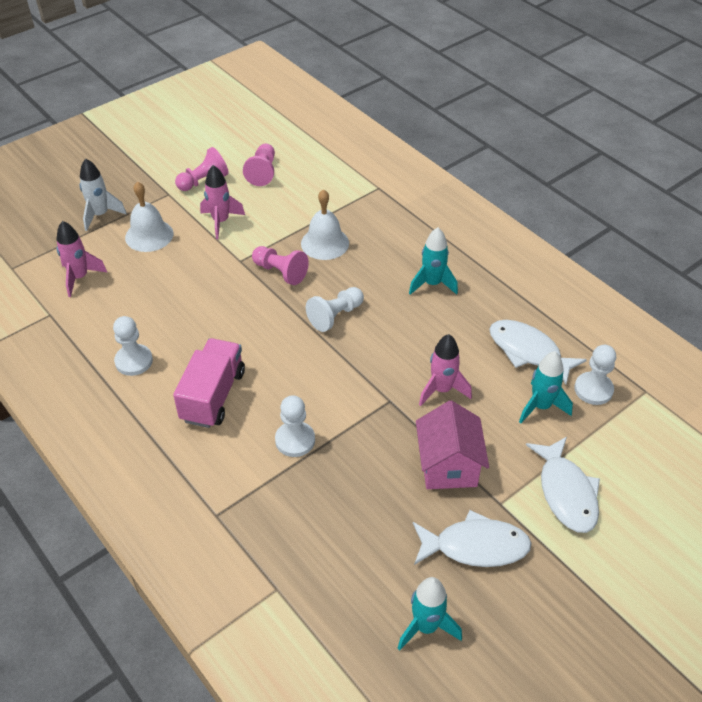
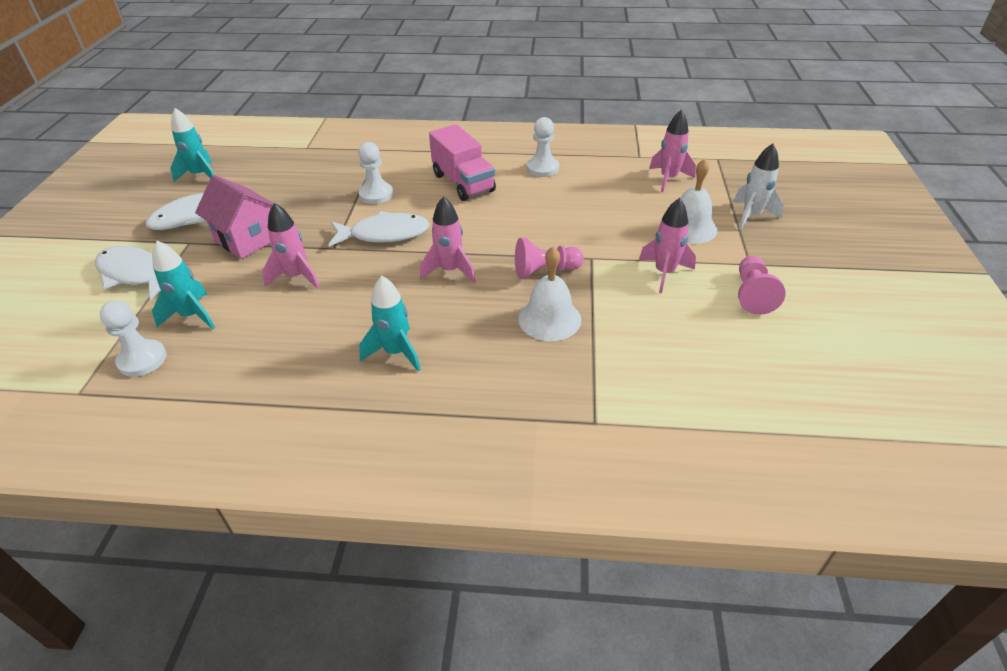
camera: 135 degrees right, 5 degrees down
(262, 172) = (728, 343): pink pawn -> none
(335, 316) = (450, 271): white pawn -> pink rocket
(528, 351) = (236, 353): white fish -> white fish (385, 234)

